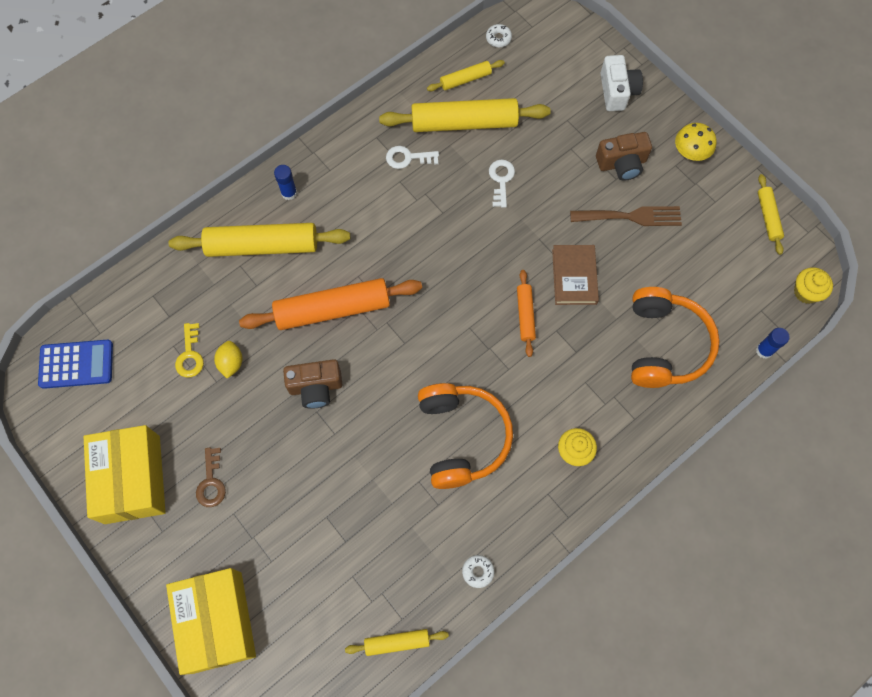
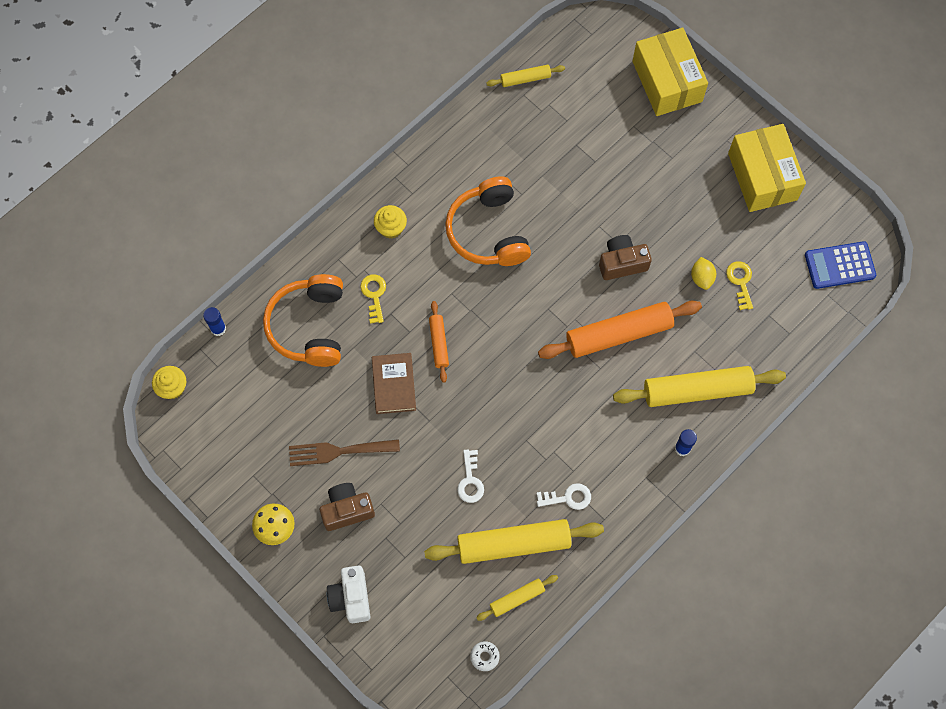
camera: 175 degrees right, 0 degrees up
(211, 482) = (695, 179): brown key -> none
(478, 571) = (466, 131): white donut -> none
(594, 374) = (374, 295): none -> yellow key
(768, 217) = (201, 463): yellow rolling pin -> none

